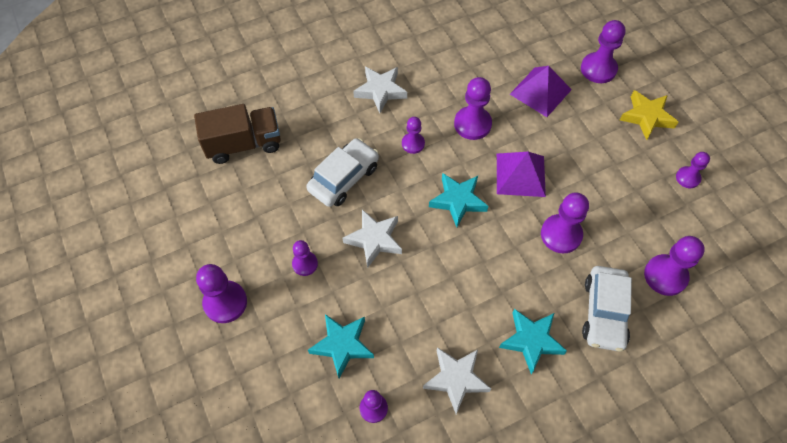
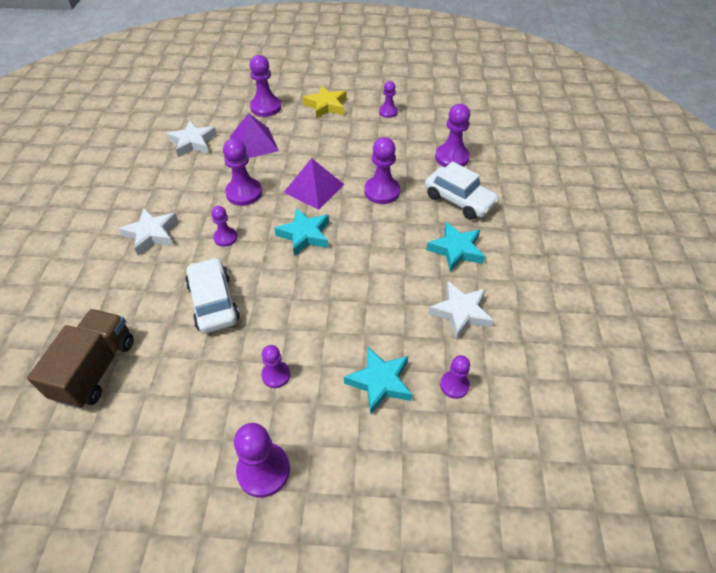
camera: 60 degrees left, 10 degrees down
(374, 240) = (294, 308): white star -> white star (193, 142)

